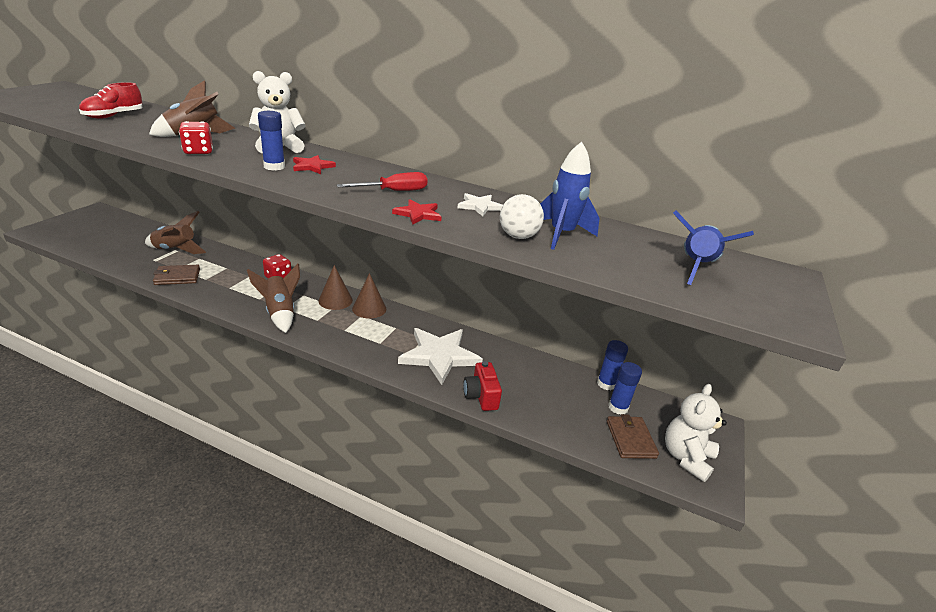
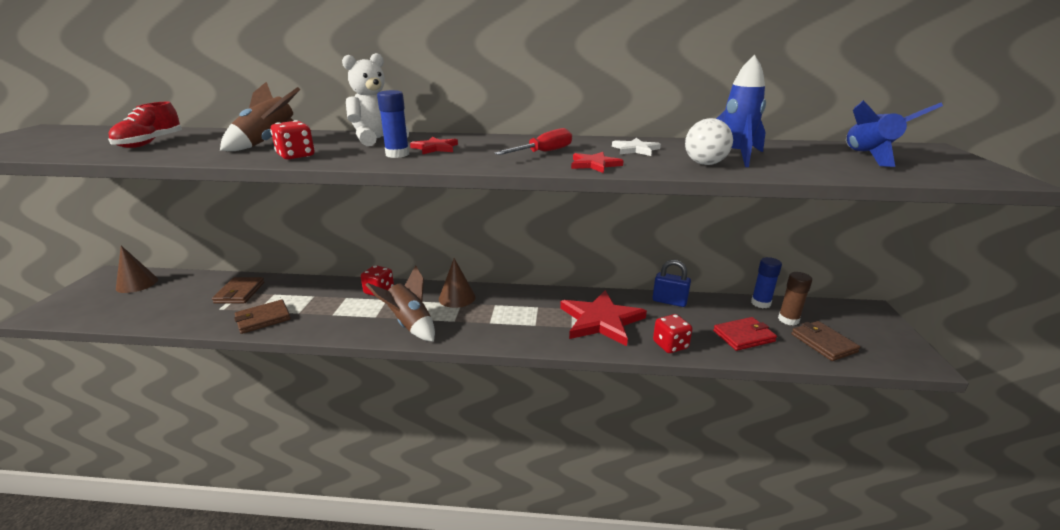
camera: 15 degrees left, 5 degrees down
(175, 250) = (240, 293): brown rocket -> brown wallet
(369, 308) = (497, 296): brown cone -> brown cone (137, 284)
(439, 356) = (601, 320): white star -> red star
(481, 396) = (670, 345): red camera -> red dice
(518, 356) = (669, 301): none -> blue padlock
(558, 409) = (744, 336): none -> red wallet
(618, 407) = (788, 320): blue glue stick -> brown glue stick
(686, 457) = (877, 344): white teddy bear -> none

